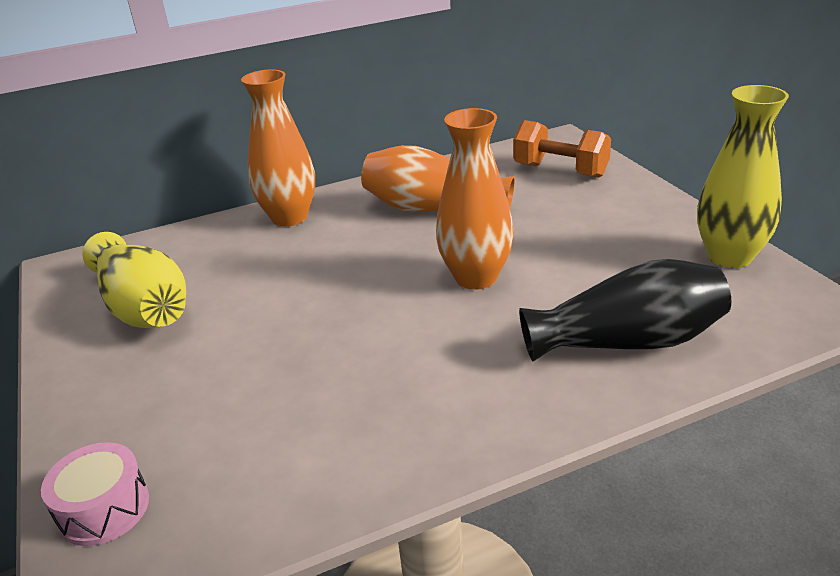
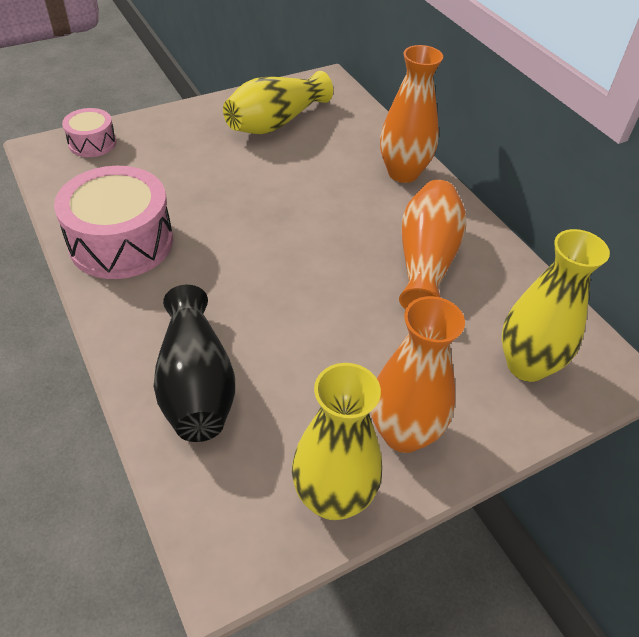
camera: 80 degrees right, 15 degrees up
(384, 433) = (121, 242): none -> pink drum
(476, 277) = (303, 289): orange vase -> orange vase (403, 433)
(560, 170) = (526, 365): orange dumbbell -> yellow vase

